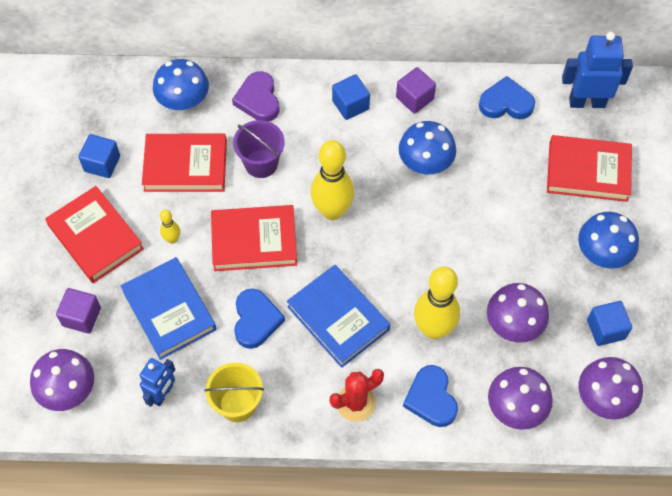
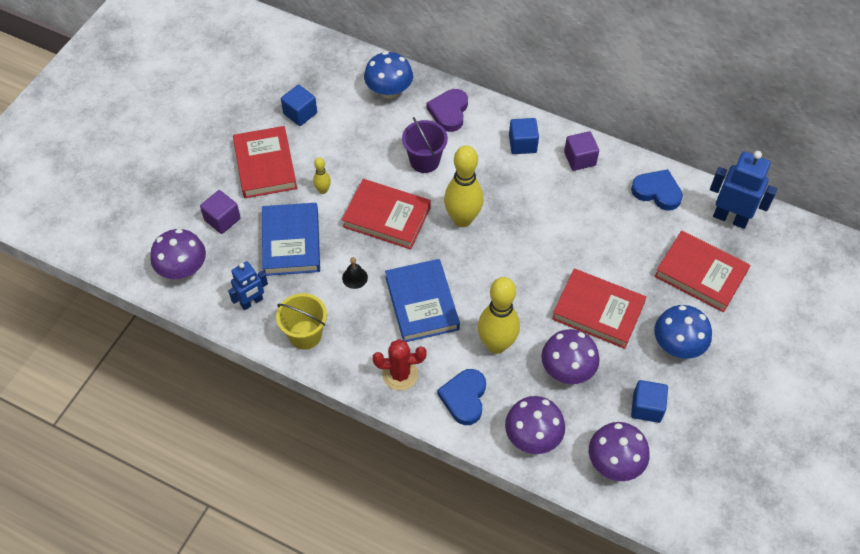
camera: 25 degrees right, 5 degrees down
(185, 166) = (363, 140): red book -> red book (598, 311)
(256, 320) = (355, 277): blue heart -> black bell
(425, 162) = (561, 212): blue mushroom -> none

